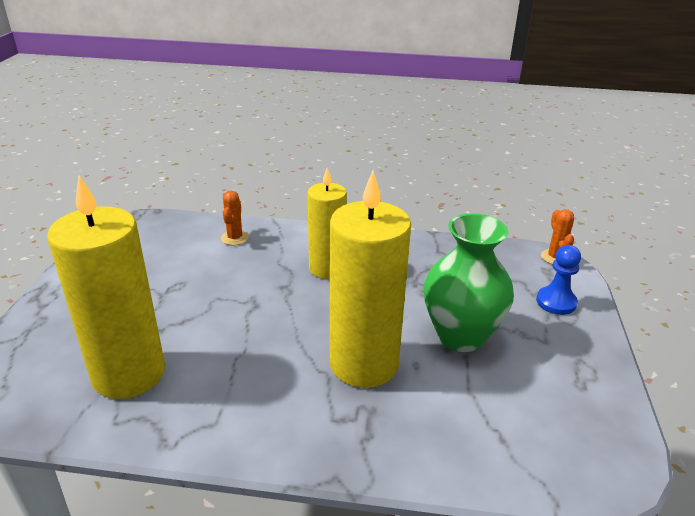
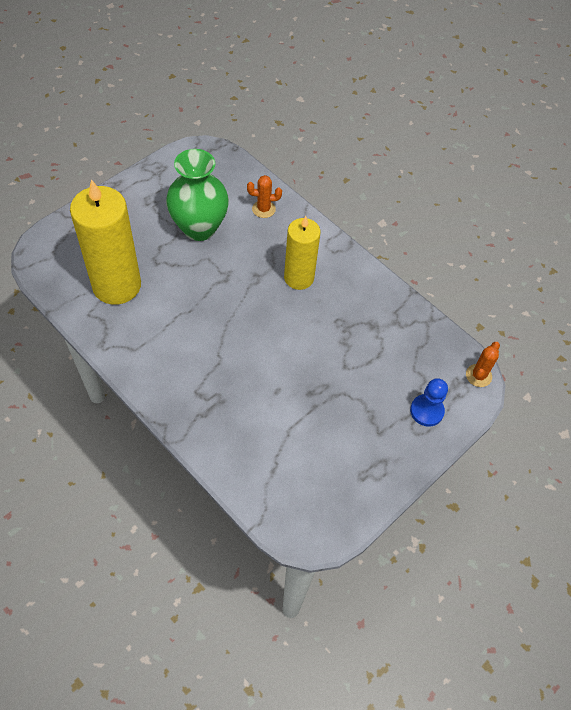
camera: 35 degrees right, 25 degrees up
(235, 238) = (263, 209): orange cactus -> orange cactus turned 45 degrees clockwise
(364, 364) = (247, 368): yellow candle -> none
(460, 336) = (328, 390): green vase -> green vase (199, 228)

